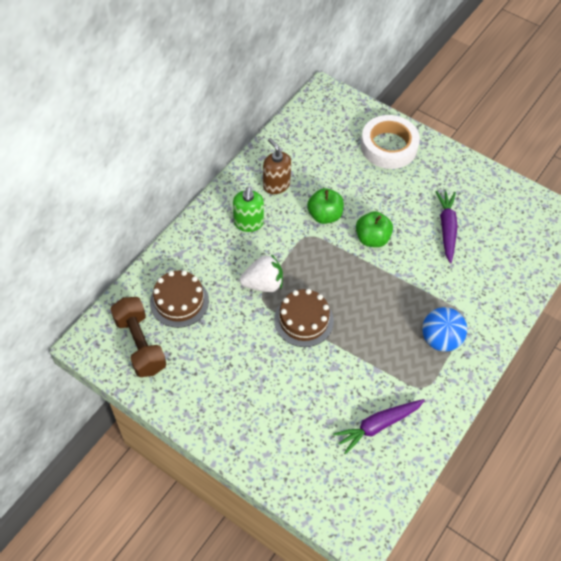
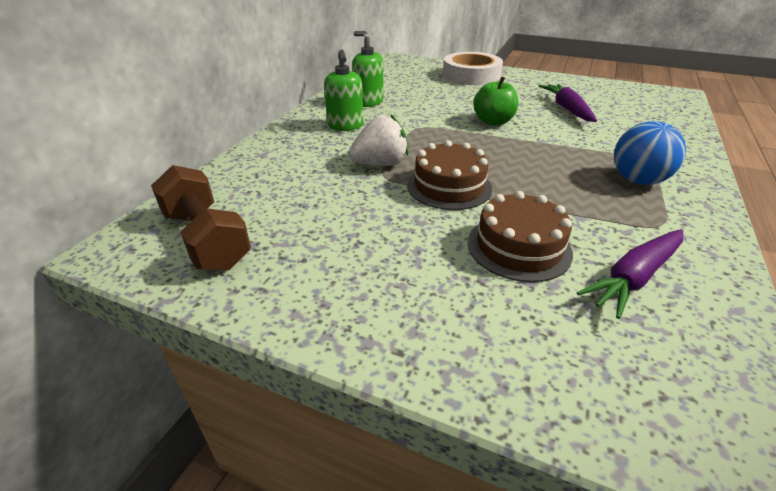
camera: 10 degrees left, 20 degrees down
(179, 301) = (267, 191): brown cake -> brown cake (519, 247)
(276, 185) = (368, 102): brown soap dispenser -> green soap dispenser
(324, 215) = (431, 114): green apple -> none

